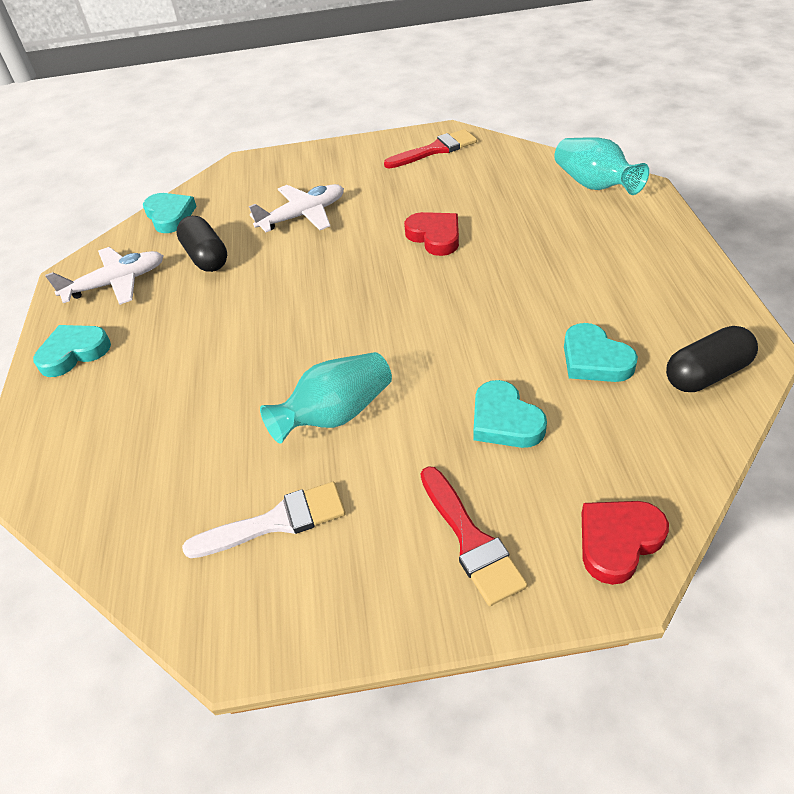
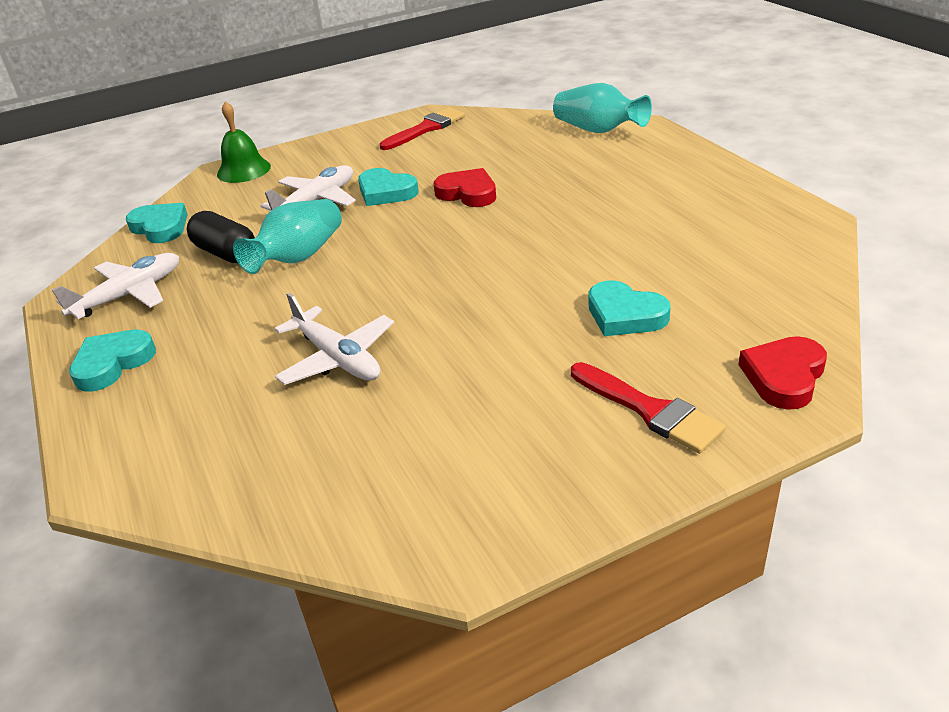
camera: 20 degrees left, 10 degrees down
(239, 397) = (337, 358): none -> white plane
(261, 166) = (243, 170): none -> green bell
(276, 521) = (443, 447): white brush -> none
(336, 414) = (452, 348): turquoise vase -> turquoise vase (298, 257)
(594, 359) = (679, 253): turquoise heart -> turquoise heart (386, 192)
(706, 374) = (783, 243): black capsule -> none

